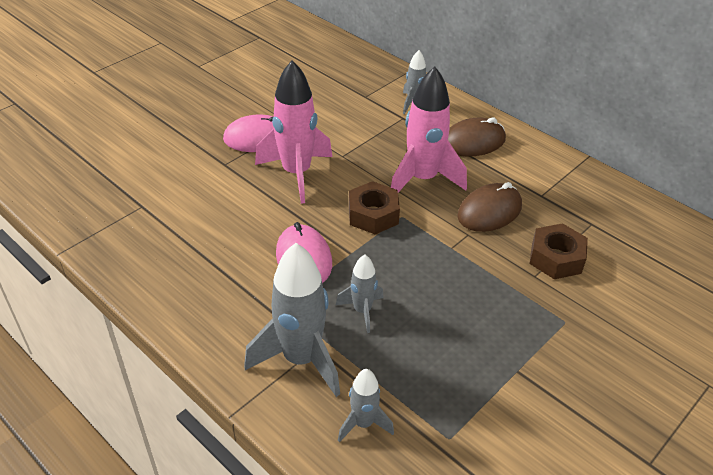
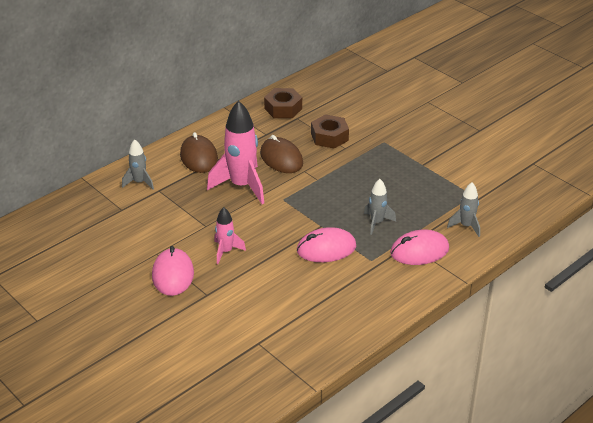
camera: 85 degrees left, 5 degrees down
(296, 173) = (226, 251): pink rocket -> pink rocket, size x0.52
(301, 359) = (419, 251): grey rocket -> pink mouse
(373, 215) = (280, 213): brown nut -> brown nut (283, 108)

